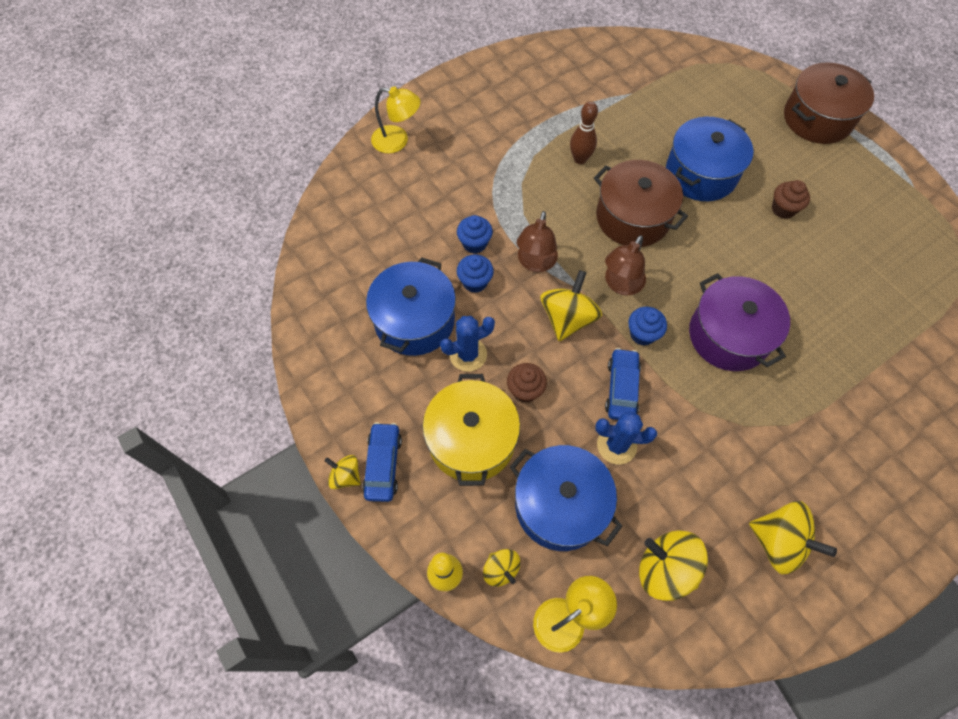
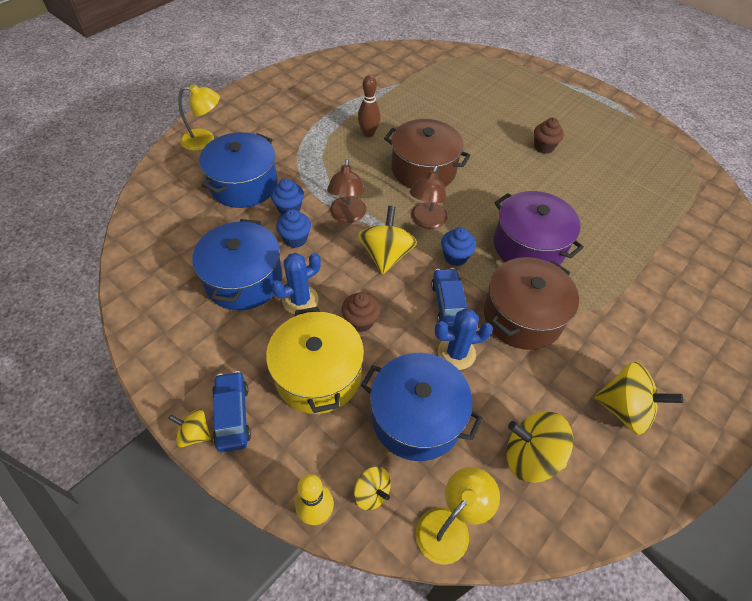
camera: 15 degrees left, 10 degrees down
(701, 173) = (471, 131): blue pot -> blue pot (244, 185)
(817, 118) = (549, 83): brown pot -> brown pot (522, 316)

